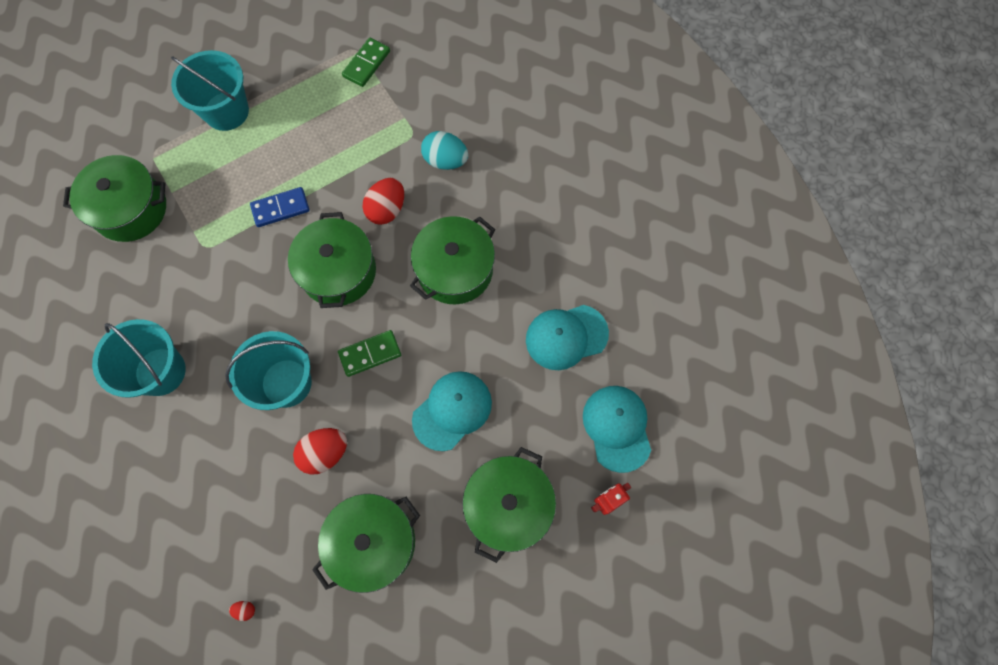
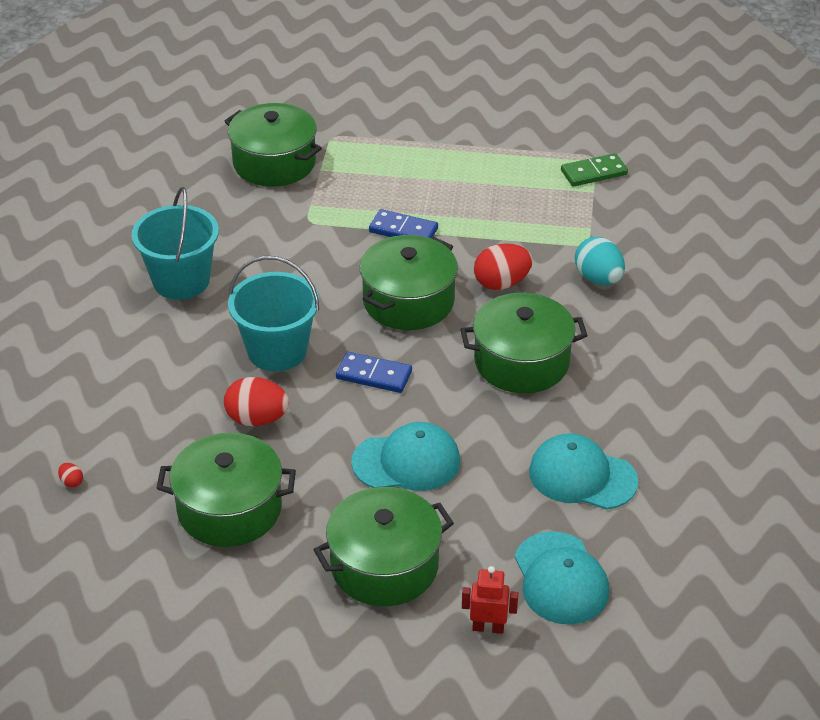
camera: 40 degrees right, 30 degrees down
(226, 111) = (427, 141): turquoise bucket -> none
(370, 354) = (374, 375): green domino -> blue domino
(617, 428) = (560, 578): turquoise cap -> turquoise cap turned 135 degrees clockwise

